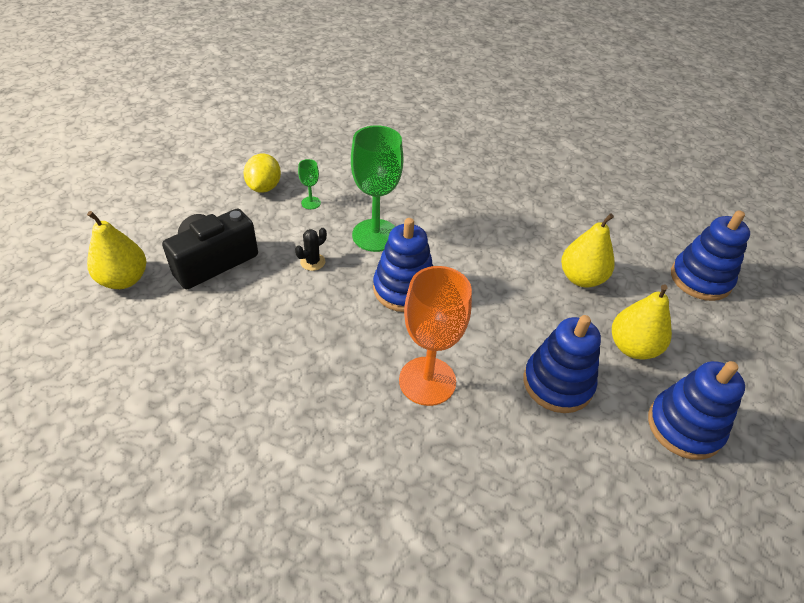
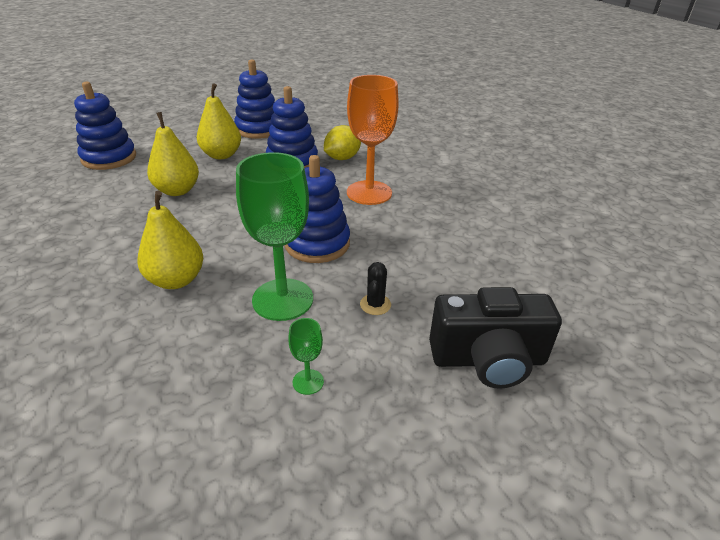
camera: 140 degrees left, 10 degrees down
(124, 279) = (612, 391): yellow pear -> yellow pear (176, 280)
(264, 187) = (347, 452): yellow lemon -> yellow lemon (342, 158)
(312, 262) = (375, 304): black cactus -> black cactus turned 75 degrees counterclockwise

